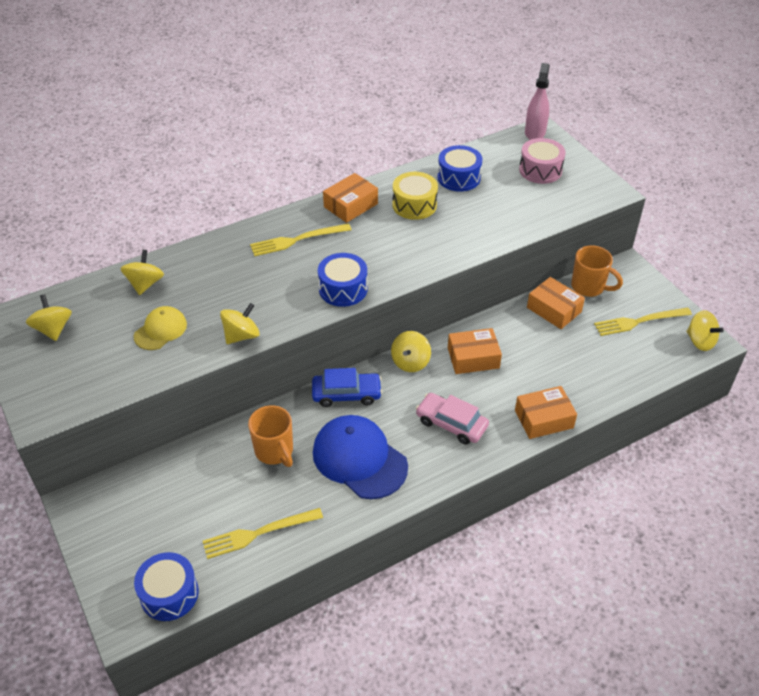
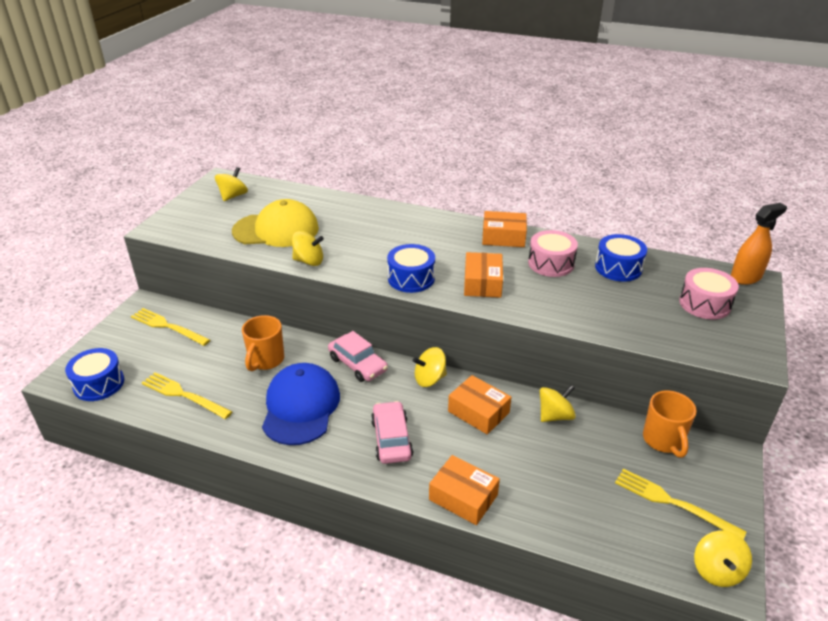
camera: 50 degrees right, 10 degrees down
(145, 284) = (311, 203): yellow spinning top -> yellow spinning top (555, 415)
(160, 330) = (276, 230): yellow cap -> yellow cap, size x1.80
(297, 240) = (432, 234): yellow fork -> yellow fork (168, 326)
(346, 394) = (358, 364): blue car -> pink car
(414, 205) = (551, 263): yellow drum -> pink drum
(535, 132) = (745, 277): pink spray bottle -> orange spray bottle
(554, 309) = (601, 432): orange box -> orange box (482, 283)

